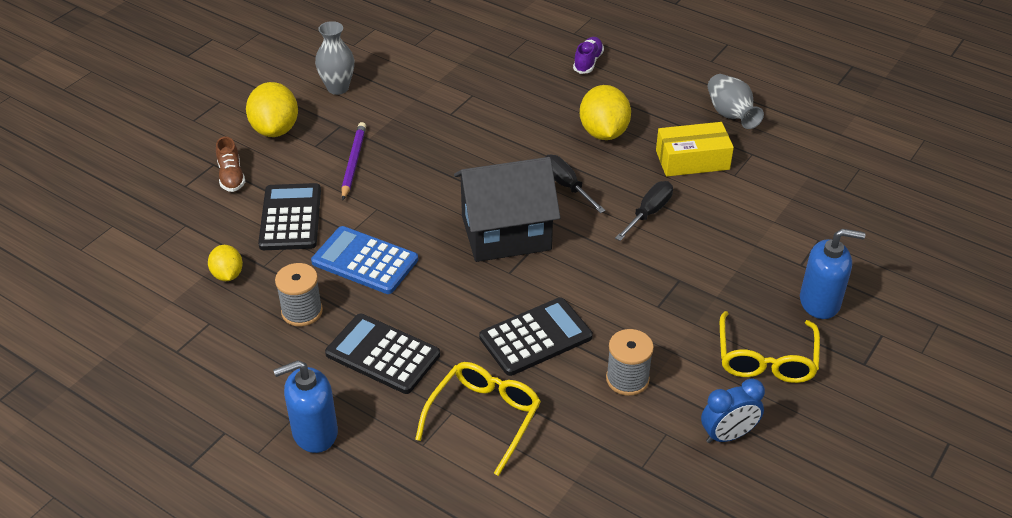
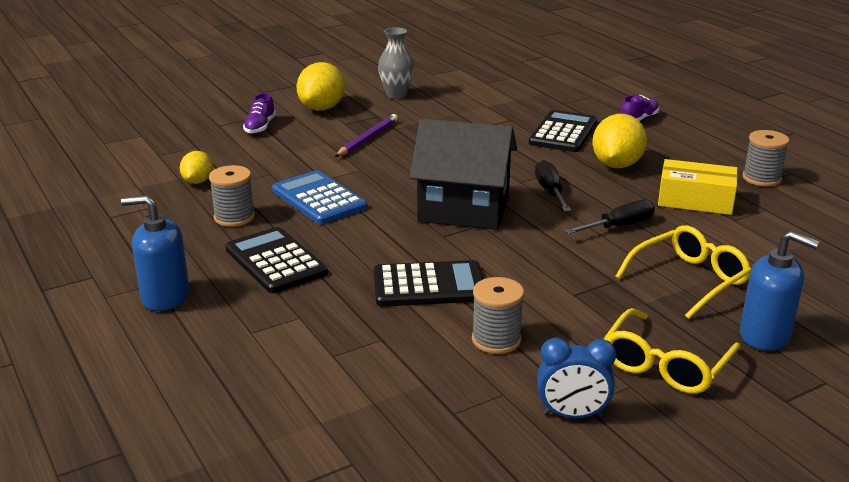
camera: 25 degrees right, 15 degrees down
(231, 176) = (260, 127): brown shoe -> purple shoe
(290, 218) = (283, 160): black calculator -> black calculator (563, 133)
(484, 417) = (326, 329): yellow glasses -> yellow glasses (689, 280)
(730, 115) = (761, 178): grey vase -> grey spool

